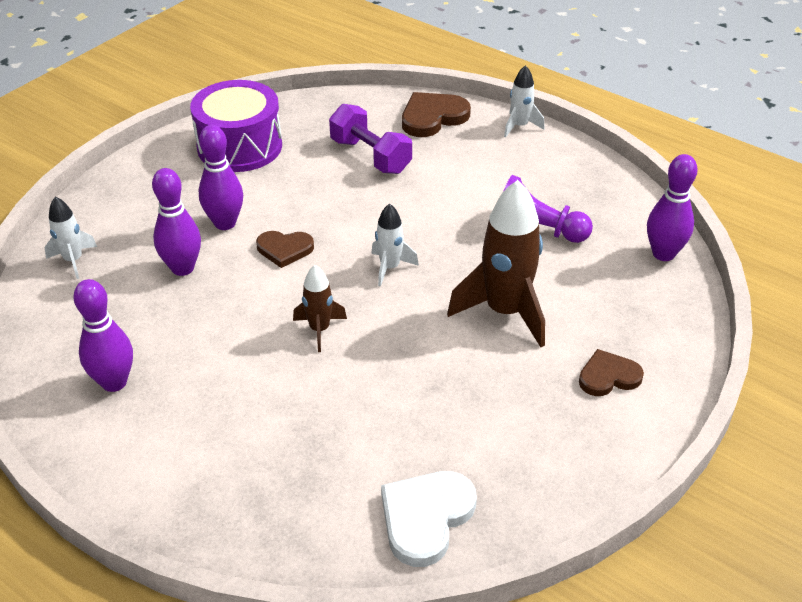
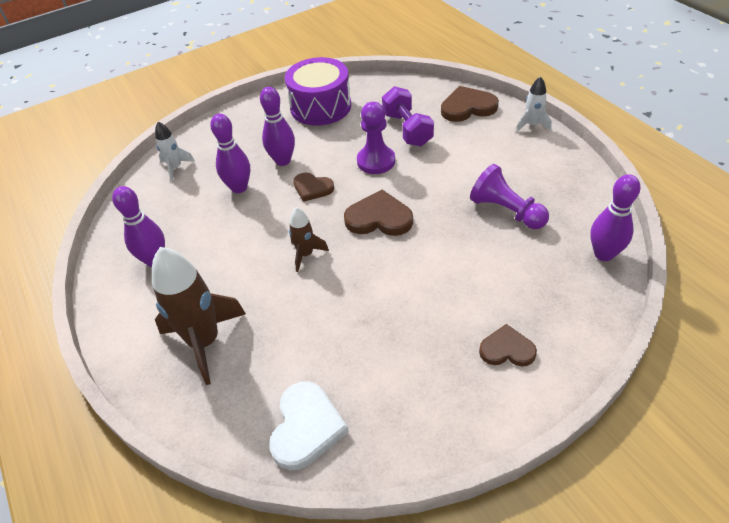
camera: 25 degrees right, 5 degrees up
(350, 201) = (376, 161): none -> purple pawn
(390, 268) = (379, 218): white rocket -> brown heart
(426, 518) = (306, 427): white heart -> white heart turned 135 degrees clockwise
(505, 312) = (448, 273): brown rocket -> brown rocket (204, 342)

